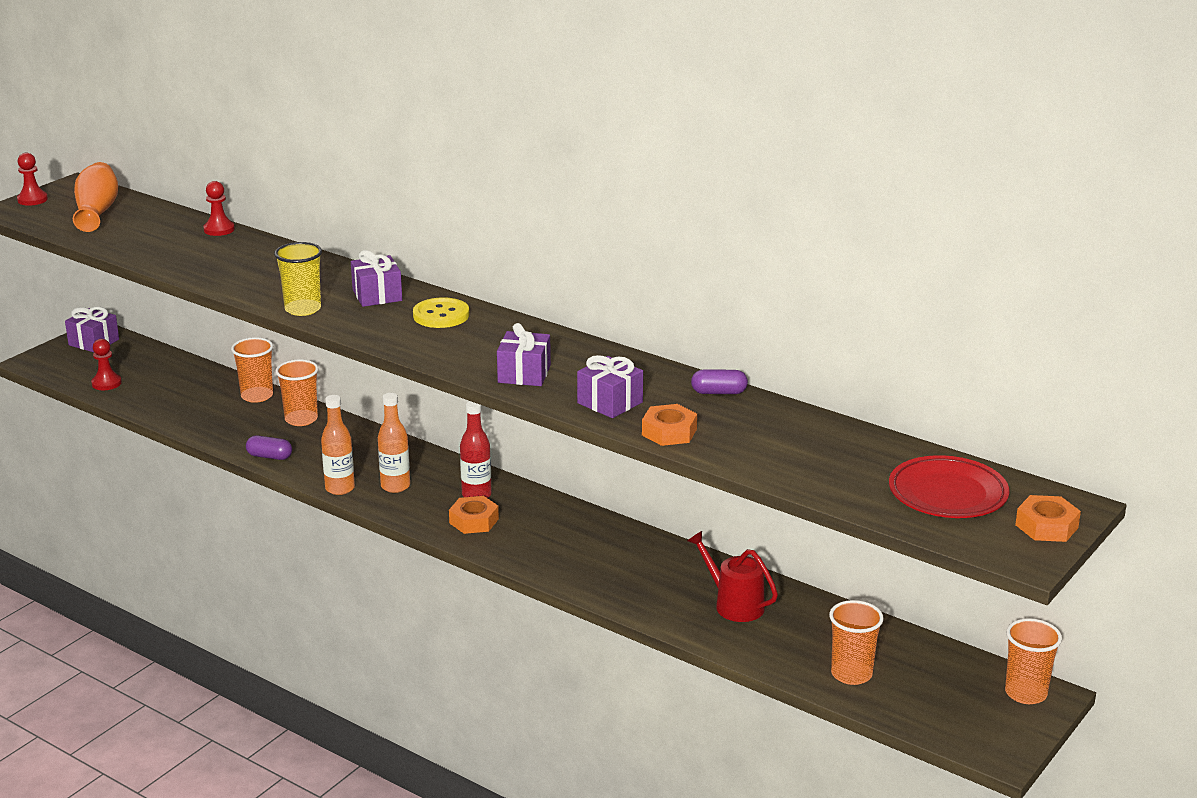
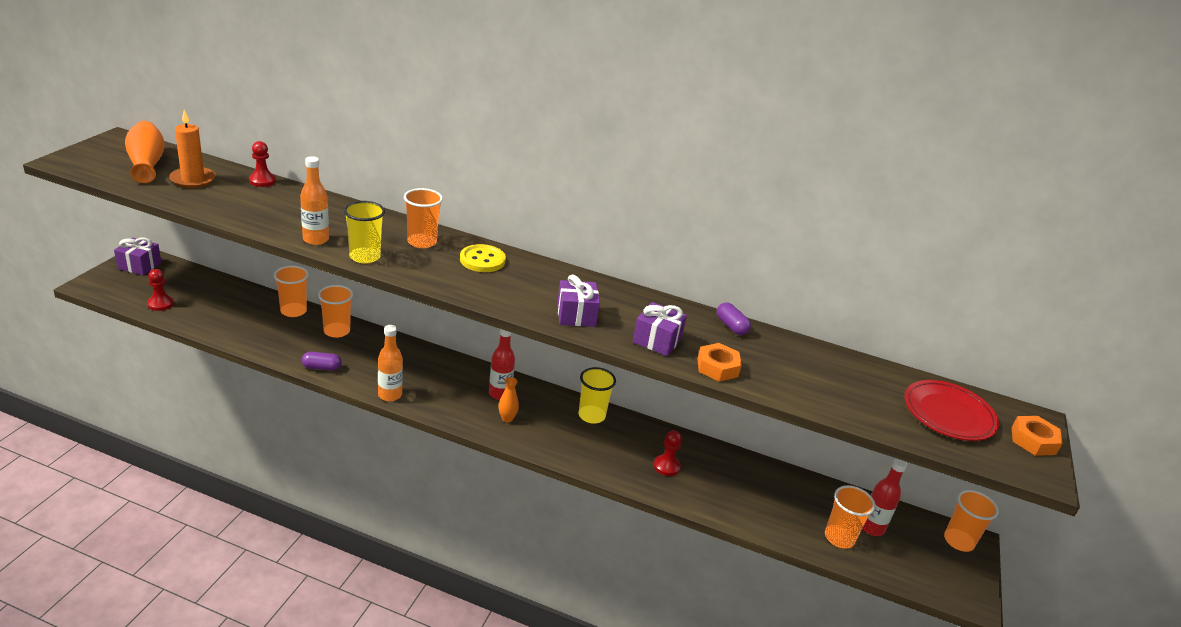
camera: 20 degrees left, 5 degrees up
(32, 200) = (83, 152): red pawn -> red pawn (666, 466)
(142, 228) = (193, 180): none -> orange candle
(377, 295) = (422, 242): purple gift -> orange cup
(395, 486) = (434, 390): orange bottle -> orange bottle (316, 240)
(474, 521) = (507, 418): orange nut -> orange vase
(585, 525) = (591, 415): none -> yellow cup
(719, 392) = (731, 326): purple capsule -> purple capsule turned 75 degrees clockwise
(734, 604) = (729, 481): red watering can -> none
(905, 668) = (871, 528): none -> red bottle

